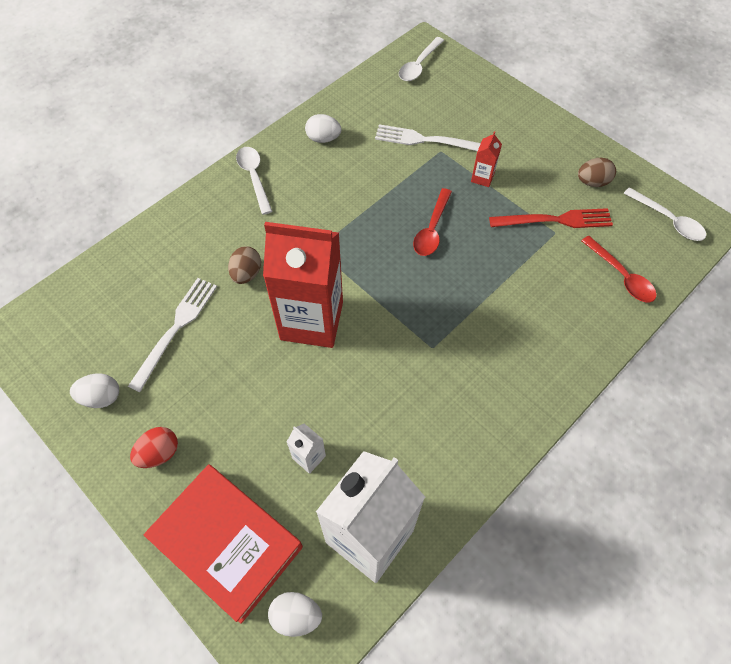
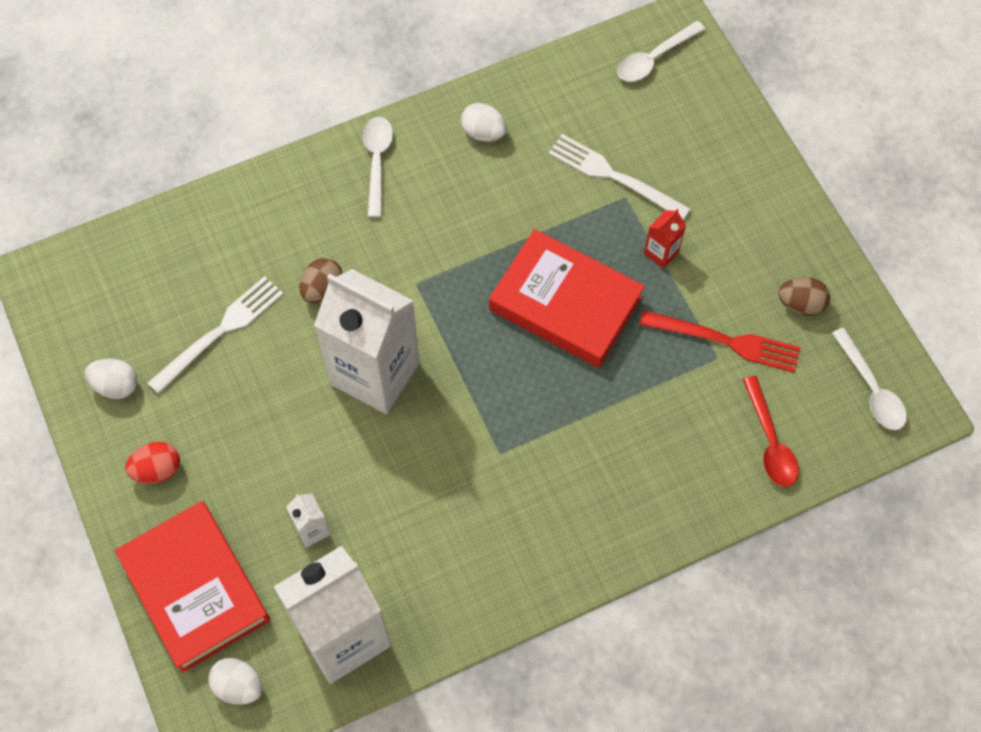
camera: 20 degrees right, 5 degrees up
(312, 321) = (375, 373): red carton -> white carton
(432, 229) = (565, 303): red spoon -> red book

